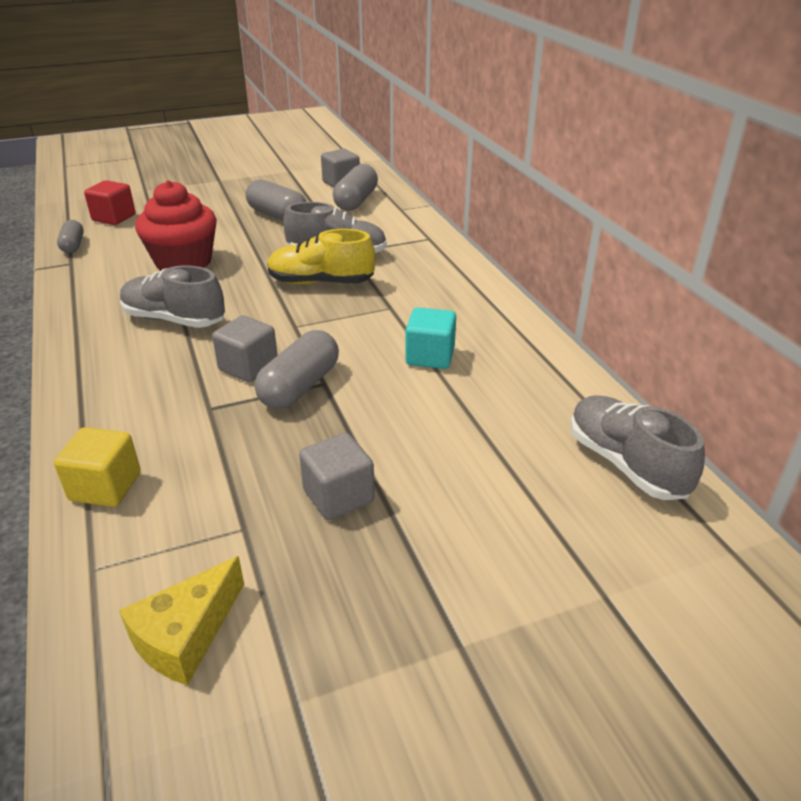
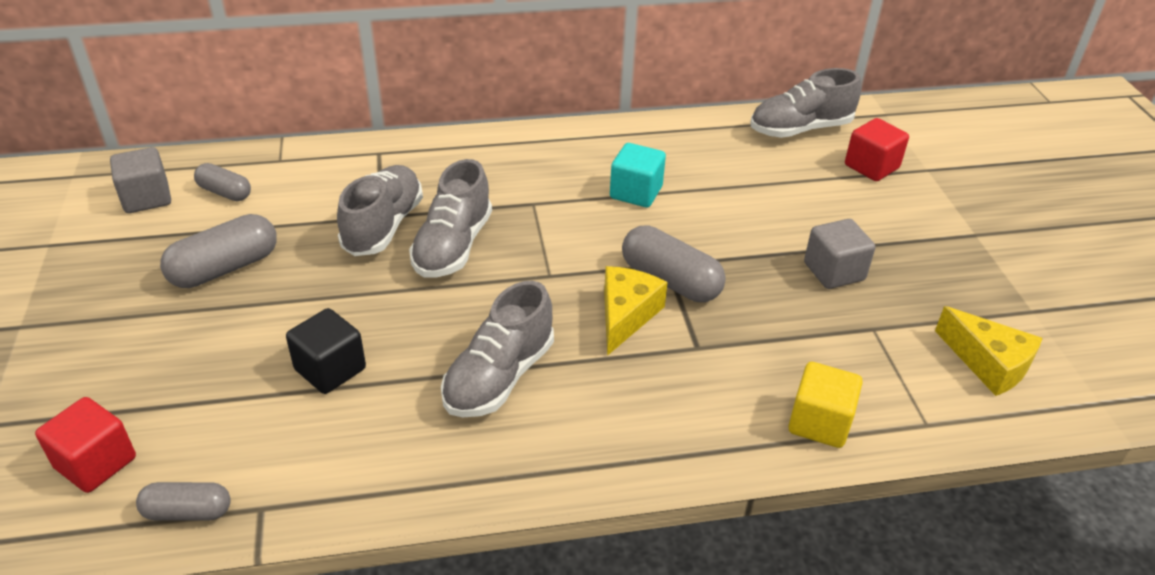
camera: 80 degrees left, 5 degrees up
(183, 262) = (330, 369): red cupcake -> black cube
(248, 367) = (626, 315): grey cube -> yellow cheese
(321, 282) = (453, 246): yellow shoe -> grey shoe
(356, 201) = (225, 192): grey capsule -> grey capsule, size x0.61
(576, 532) = (871, 167): none -> red cube

